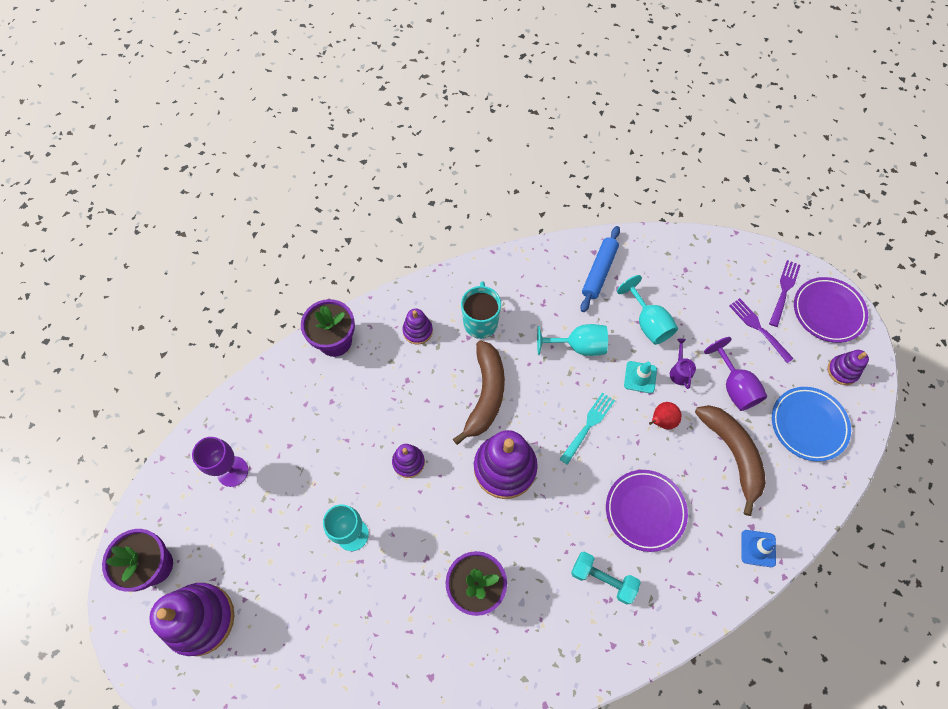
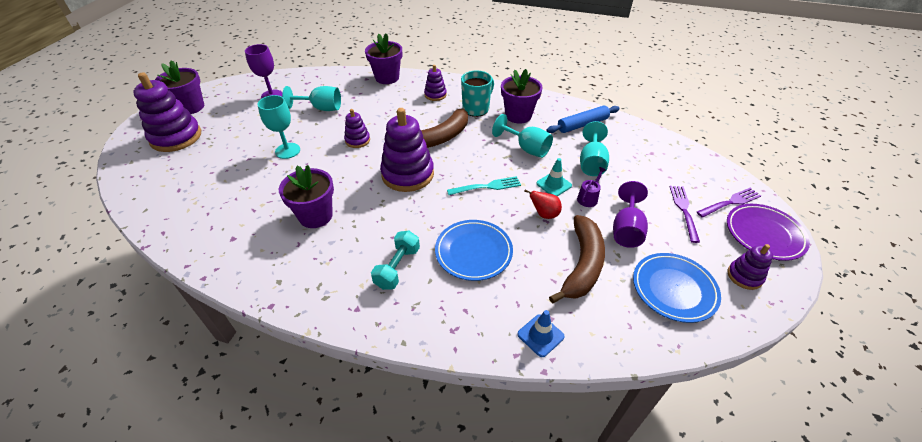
camera: 40 degrees right, 20 degrees down
(315, 446) = (321, 108): none -> turquoise goblet
(530, 302) = (518, 115): none -> purple flower pot
(603, 579) = (397, 267): turquoise dumbbell -> turquoise dumbbell turned 45 degrees clockwise
(645, 511) = (473, 252): purple plate -> blue plate

